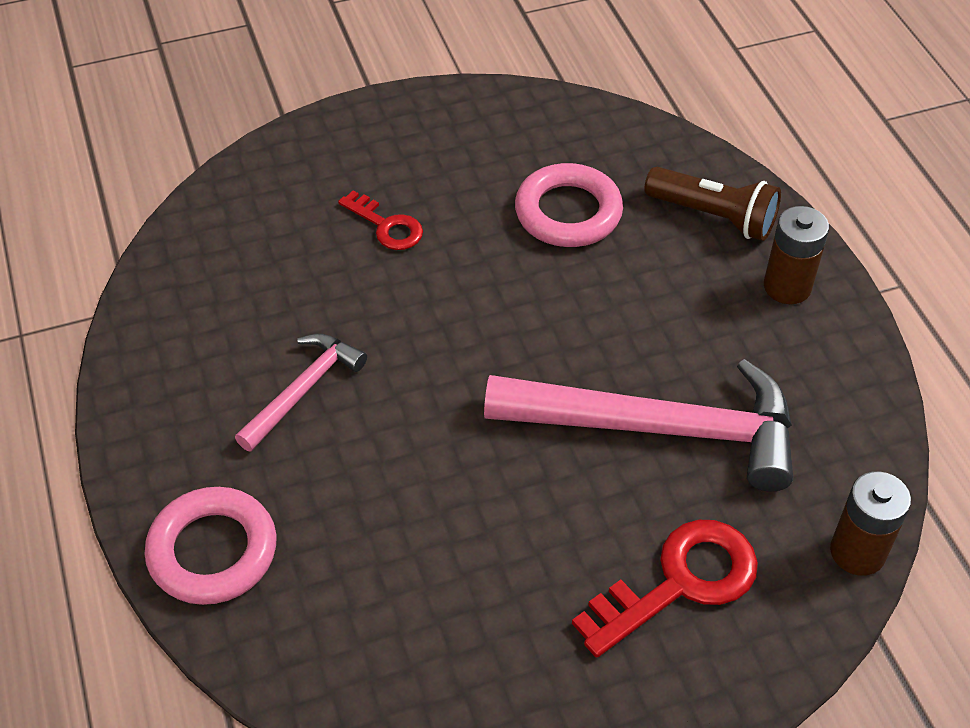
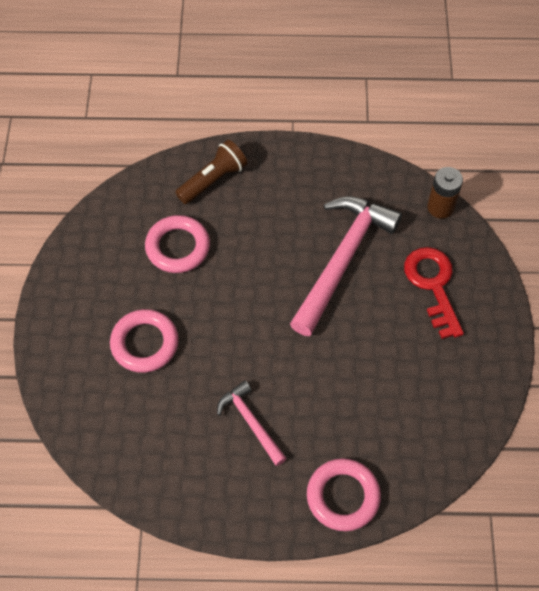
camera: 70 degrees left, 10 degrees up
(386, 226) = (145, 343): red key -> pink ring
(787, 286) = (275, 168): brown battery -> none

